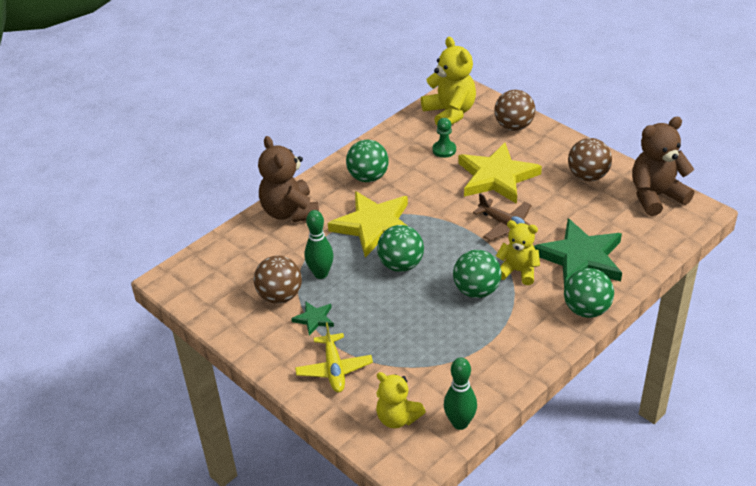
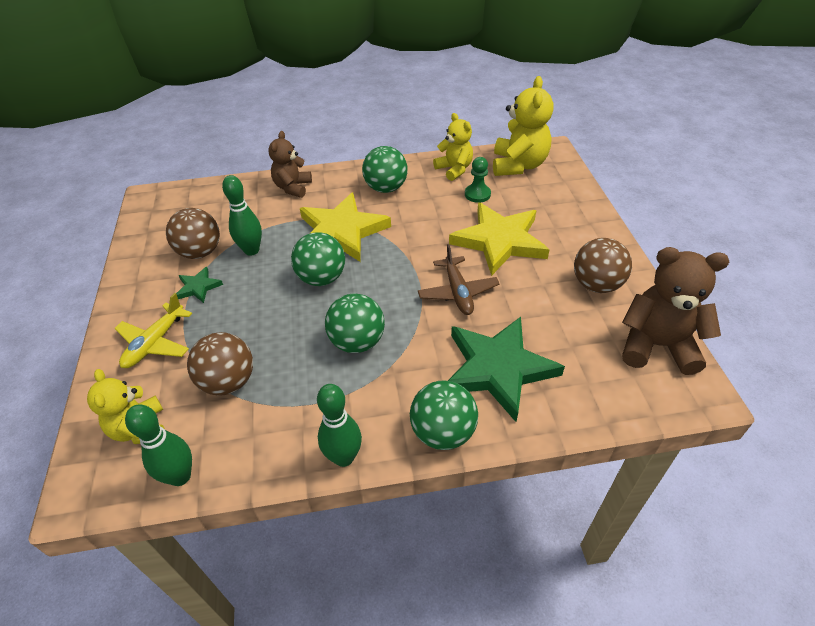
camera: 35 degrees right, 5 degrees up
(290, 212) = (293, 187): brown teddy bear -> brown teddy bear, size x0.65
(514, 126) = (567, 202): brown ball -> brown ball (228, 382)
(518, 271) = (418, 345): yellow teddy bear -> yellow teddy bear (454, 169)
(545, 355) = (344, 457): none -> green bowling pin

